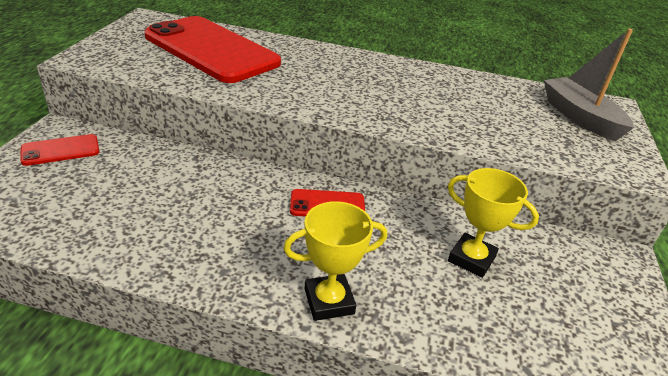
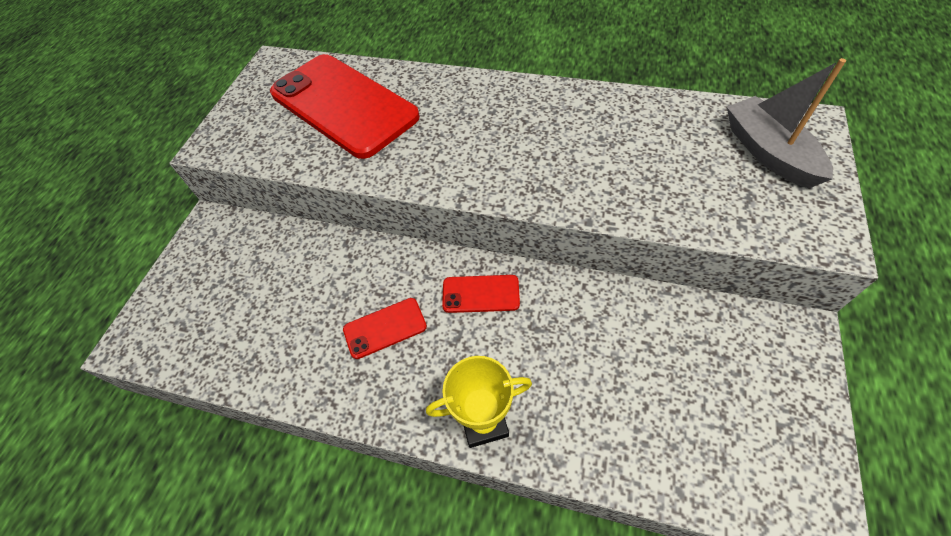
camera: 10 degrees right, 20 degrees up
(60, 150) = (216, 252): red phone -> red phone (385, 328)
(471, 259) = (630, 352): yellow trophy -> none

